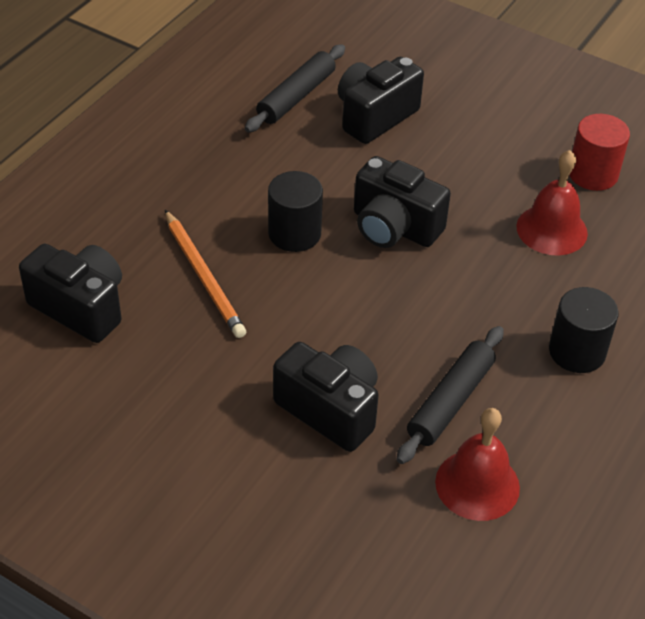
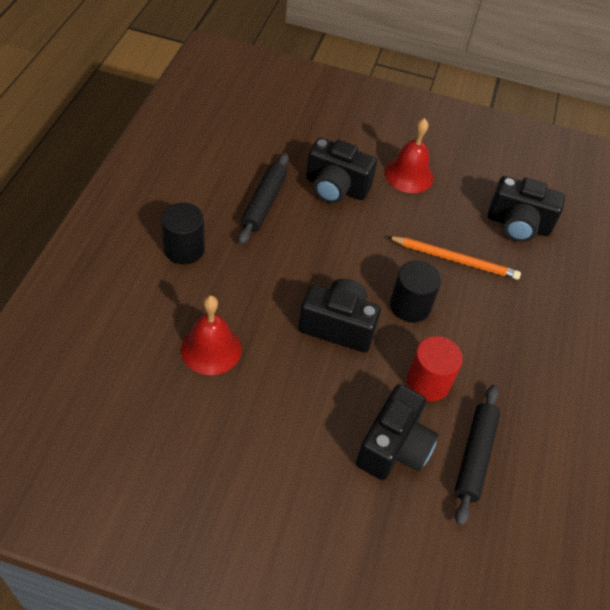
camera: 160 degrees right, 5 degrees up
(204, 276) = (455, 259): orange pencil -> orange pencil turned 150 degrees clockwise
(477, 484) = (238, 161): red bell -> red bell (409, 175)
(593, 174) = (178, 419): red cylinder -> red cylinder (428, 382)

